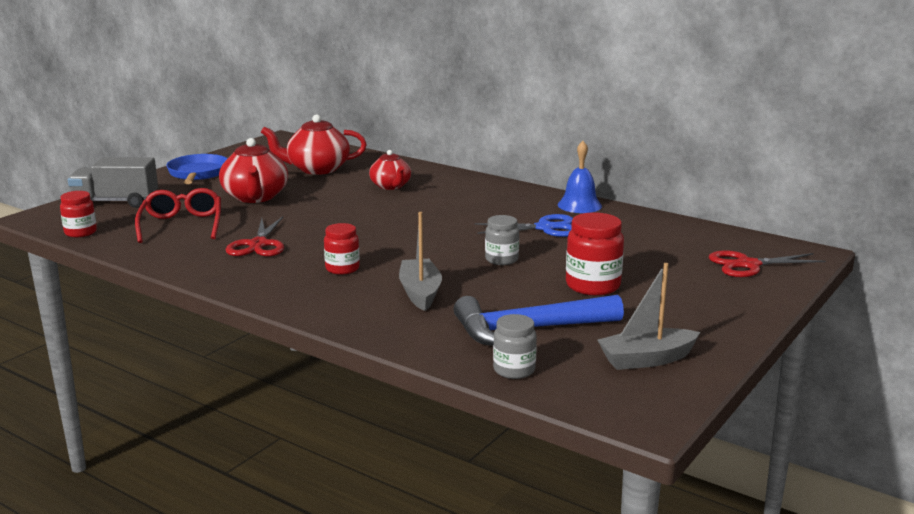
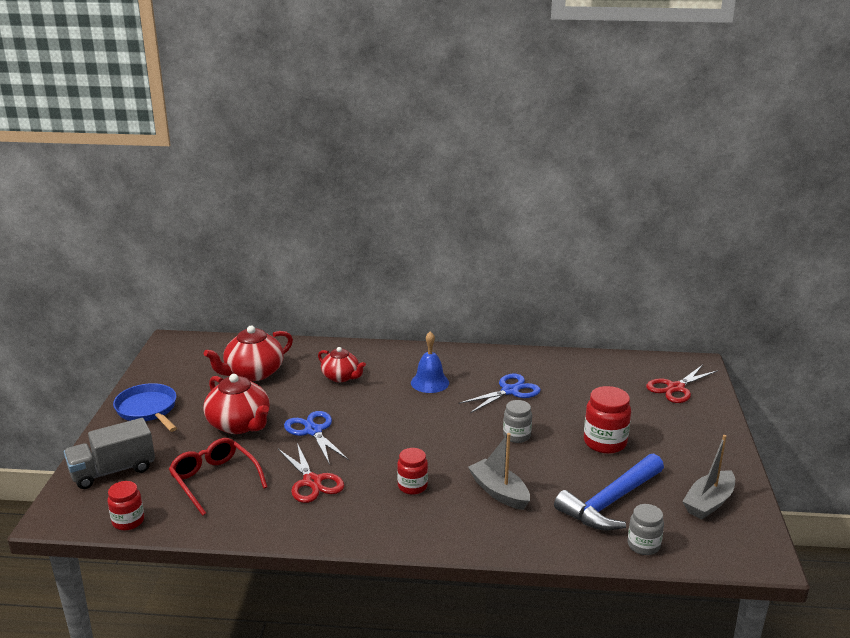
camera: 30 degrees left, 5 degrees up
(310, 214) = (313, 431): none -> blue scissors
(579, 205) = (507, 358): blue bell -> blue bell (430, 382)

